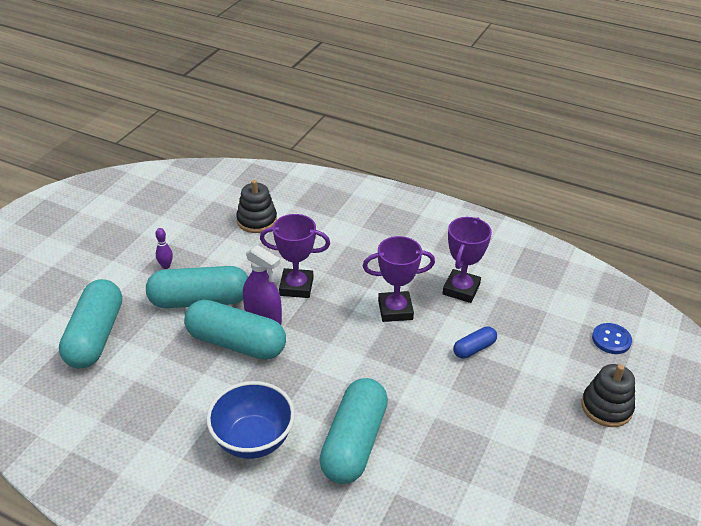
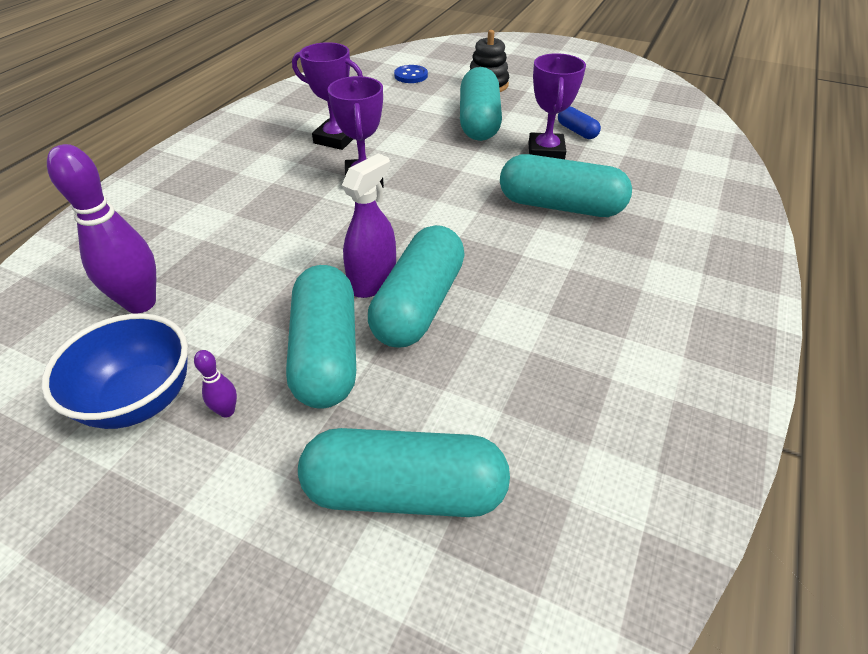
camera: 90 degrees left, 5 degrees up
(253, 440) = (578, 277): blue bowl -> blue bowl (140, 400)
(257, 220) = (141, 303): black stacking toy -> purple bowling pin
(296, 287) = (311, 254): purple trophy -> purple trophy (546, 152)
(474, 348) = (423, 136): blue capsule -> blue capsule (577, 131)
(511, 393) = (479, 122): none -> turquoise capsule

